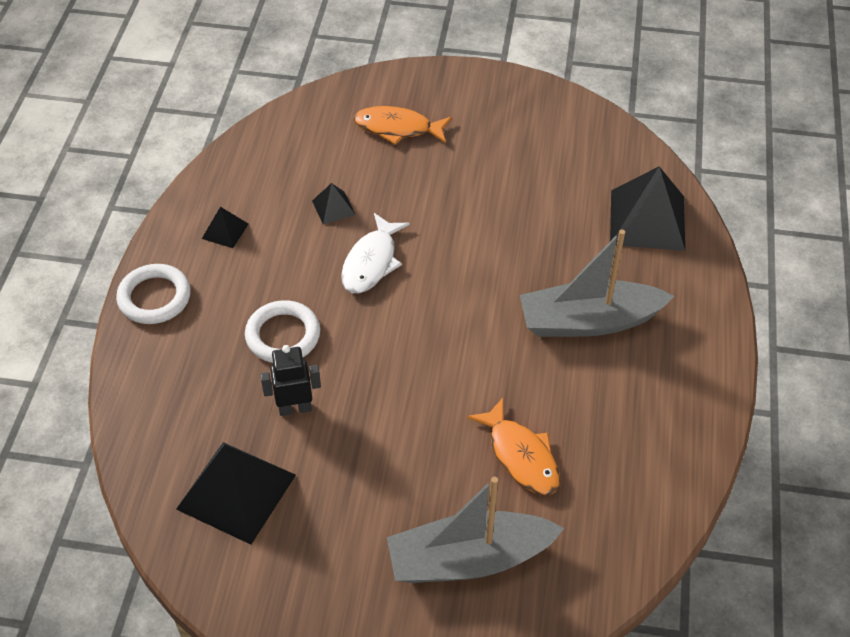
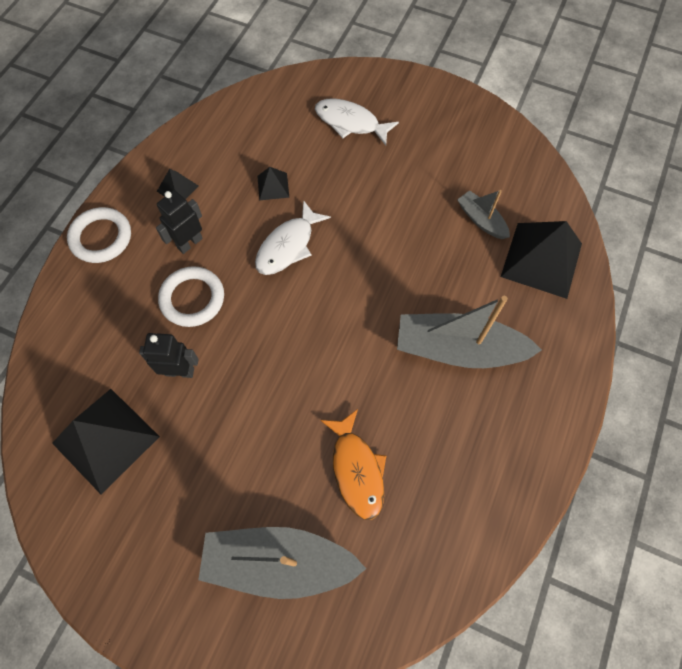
camera: 15 degrees right, 15 degrees up
(259, 282) = (189, 243): none -> black robot
(398, 128) = (350, 123): orange fish -> white fish
(572, 195) = (481, 220): none -> grey boat

